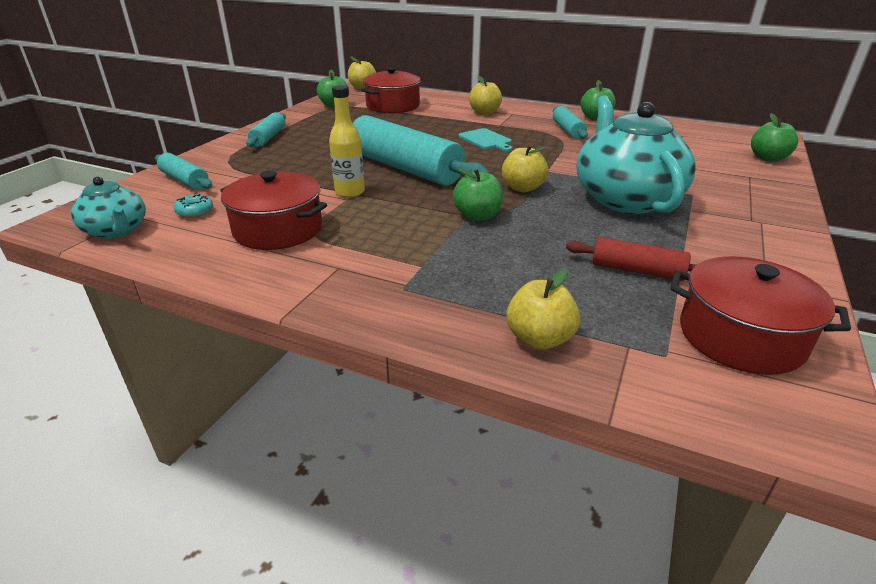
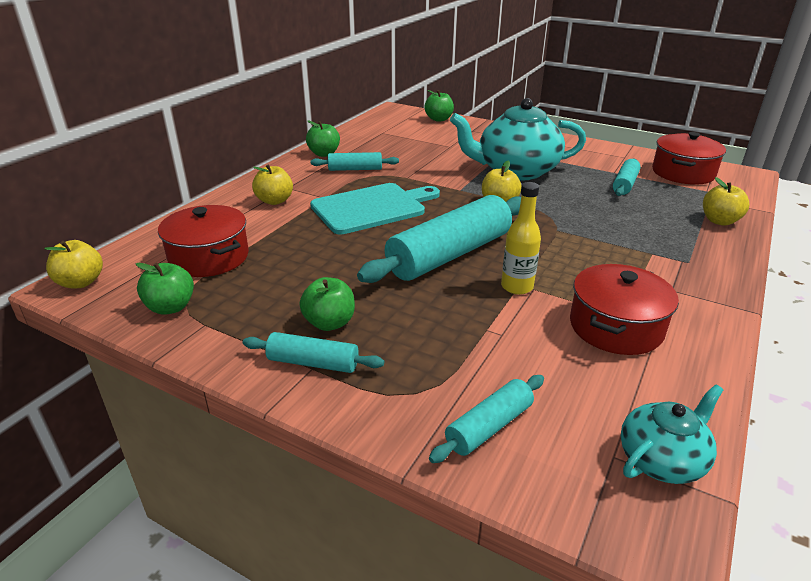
camera: 85 degrees left, 0 degrees up
(195, 212) = (590, 396): turquoise donut -> none
(477, 216) = (559, 226): green apple -> green apple (329, 323)
(486, 140) = (372, 208): turquoise cutting board -> turquoise cutting board, size x1.92
(637, 270) = (625, 184): red rolling pin -> turquoise rolling pin

